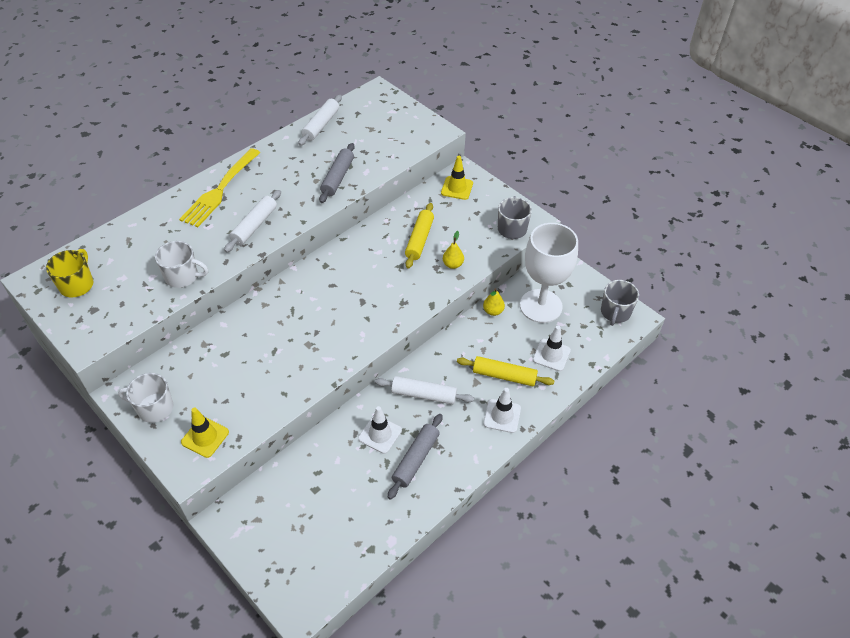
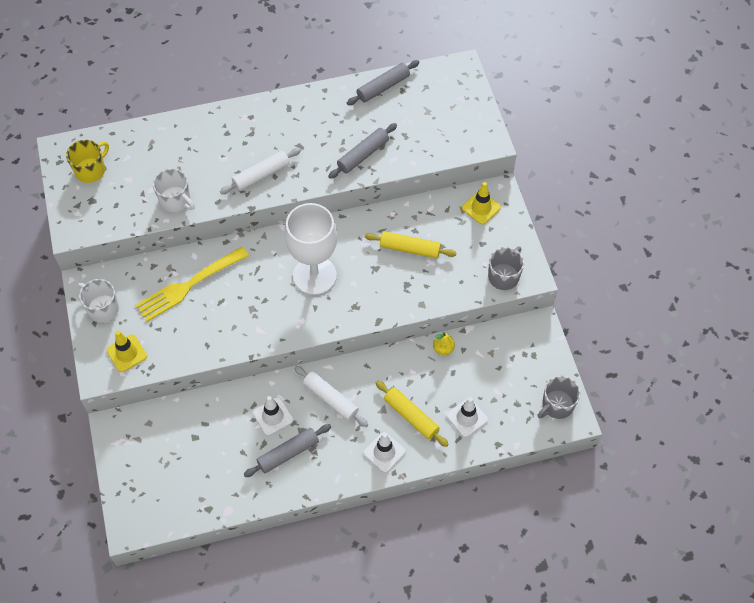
camera: 30 degrees right, 10 degrees up
(220, 189) = (253, 122): yellow fork -> yellow fork (189, 285)
(321, 125) = (383, 87): white rolling pin -> grey rolling pin
(419, 240) = (410, 249): yellow rolling pin -> yellow rolling pin turned 60 degrees clockwise
(453, 264) = (423, 289): yellow pear -> none
(541, 306) = (491, 365): white goblet -> white goblet (314, 275)

